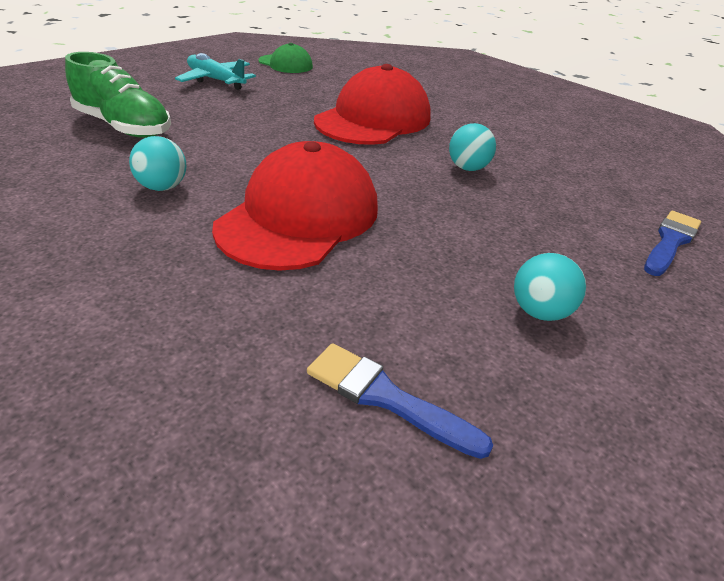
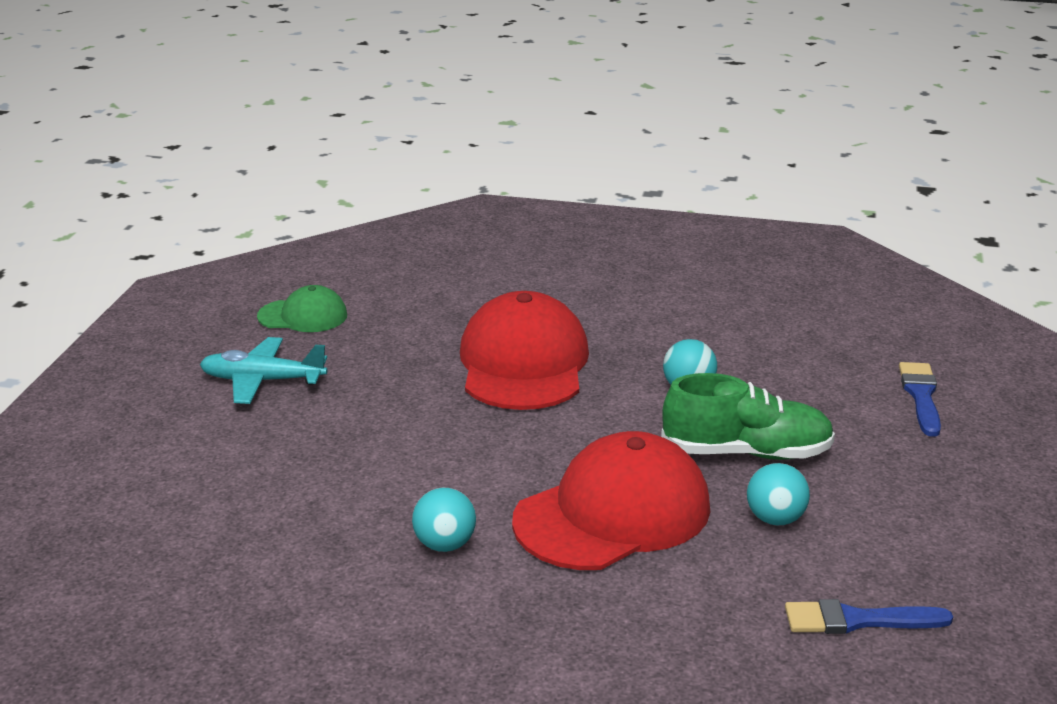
camera: 30 degrees left, 10 degrees down
(124, 127) = (276, 496): green shoe -> green shoe (746, 453)
(300, 217) = (613, 514): red cap -> red cap turned 60 degrees clockwise
(539, 312) = (887, 508): turquoise ball -> turquoise ball (775, 519)

